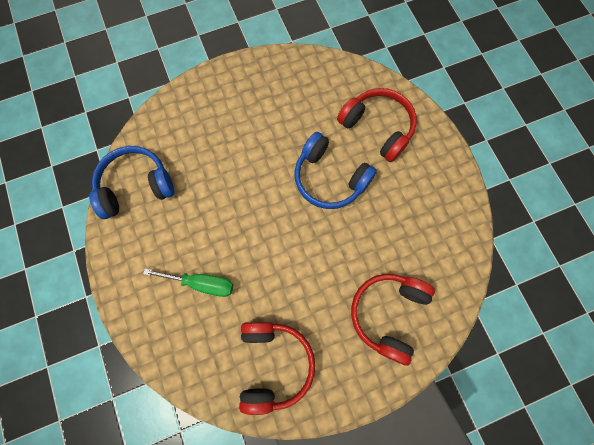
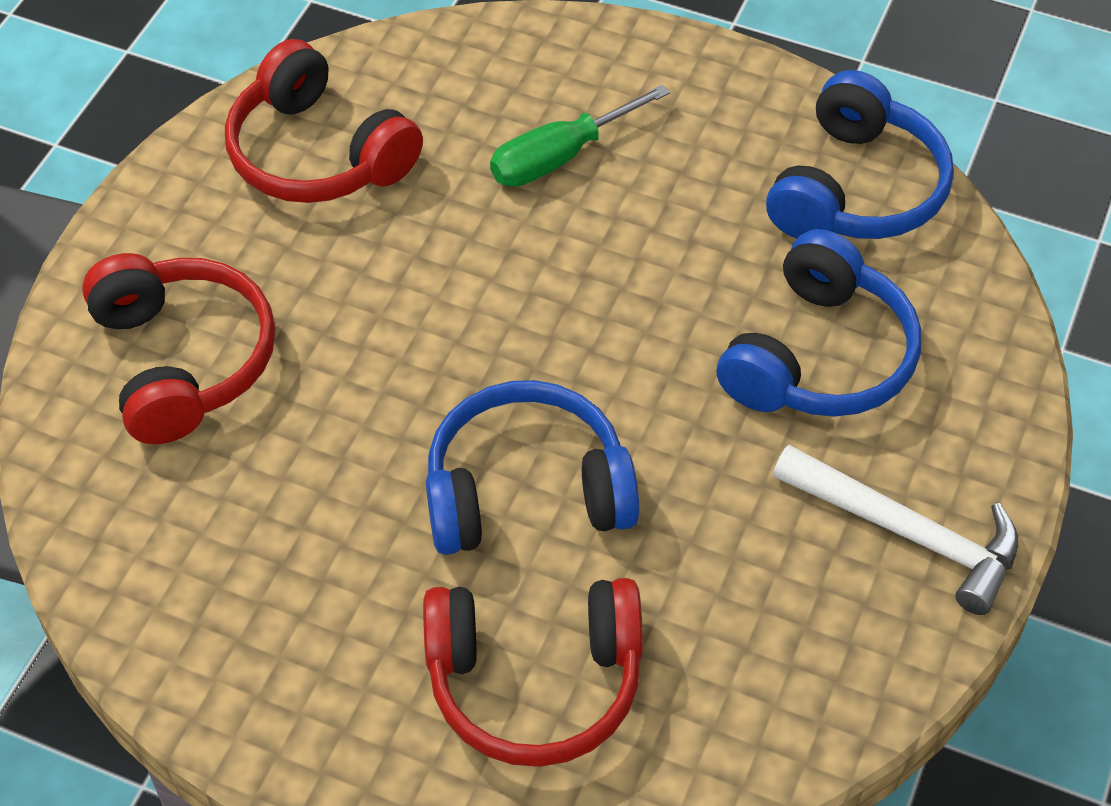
camera: 135 degrees right, 20 degrees down
(212, 146) = (819, 356): none -> blue headphones
(250, 84) = (908, 533): none -> white hammer

